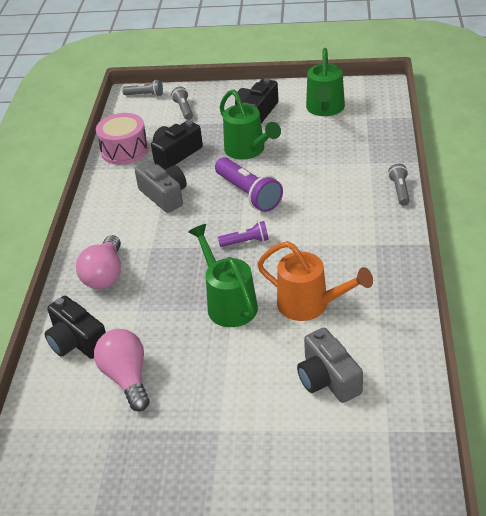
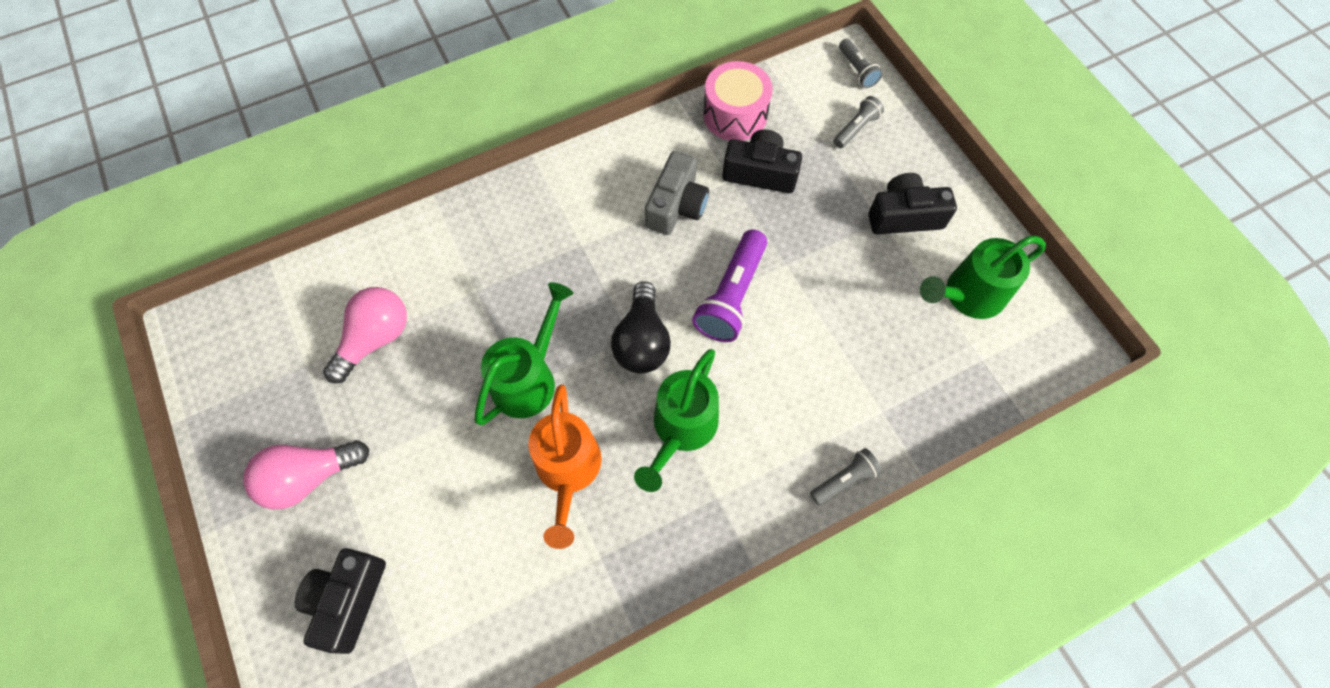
camera: 55 degrees right, 25 degrees up
(77, 341) = (406, 260): black camera -> black camera (348, 600)
(105, 275) = (514, 226): pink light bulb -> pink light bulb (309, 477)
(246, 242) = (642, 341): purple flashlight -> black light bulb
(248, 151) = (817, 249): green watering can -> green watering can (680, 430)
(328, 379) = (458, 551): grey camera -> none

